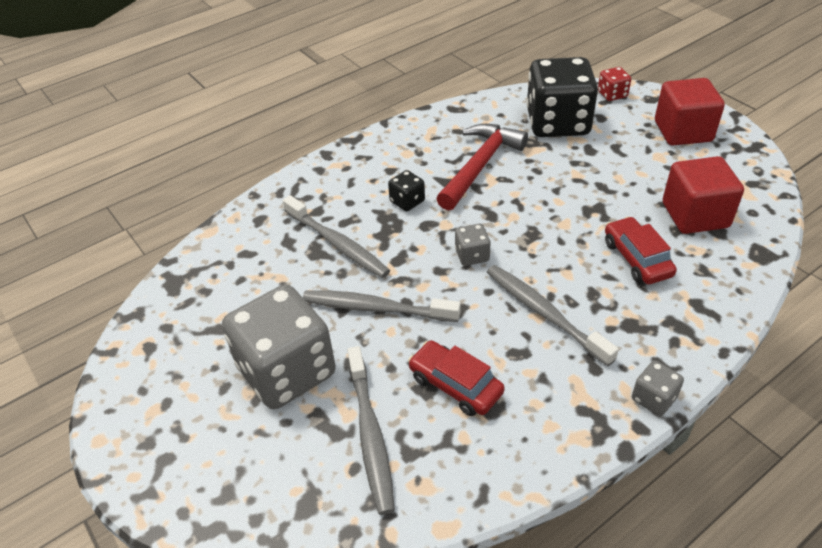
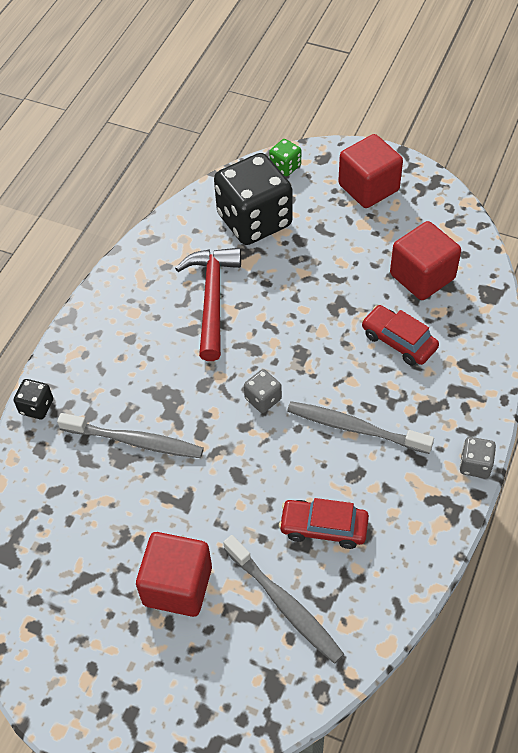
camera: 30 degrees left, 10 degrees up
(287, 371) = (177, 586): grey dice -> red cube
(376, 308) = (214, 489): grey toothbrush -> none
(407, 201) = (169, 367): black dice -> black dice (36, 407)
(612, 94) = (285, 166): red dice -> green dice

